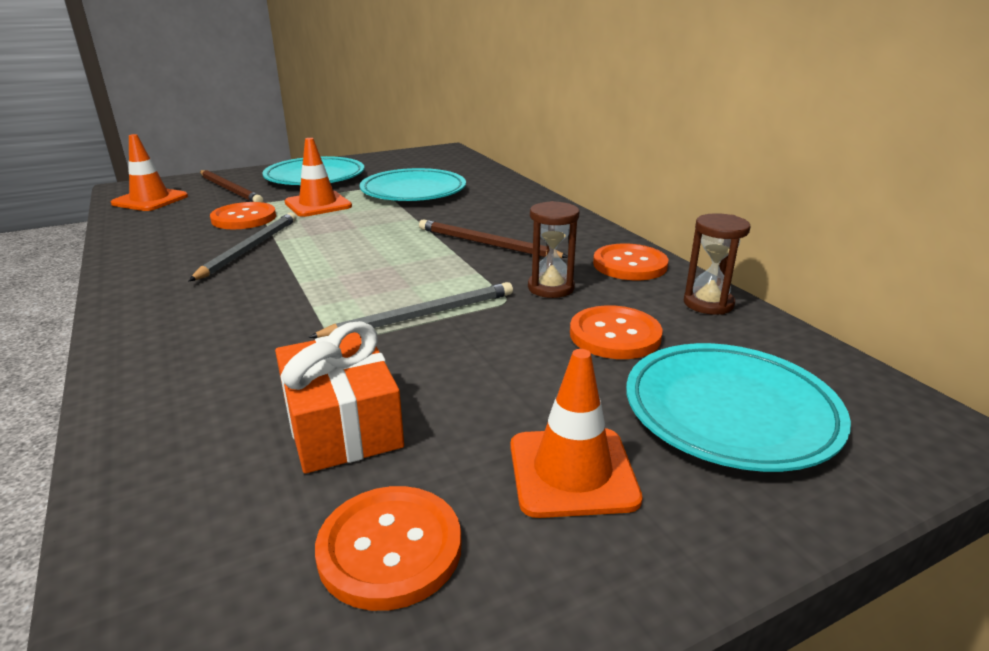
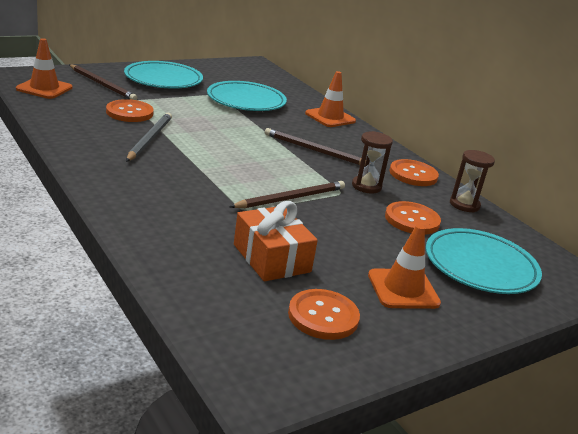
camera: 10 degrees left, 0 degrees up
(318, 204) = (179, 106): orange traffic cone -> orange traffic cone (330, 117)
(422, 315) = (291, 198): grey pencil -> brown pencil

